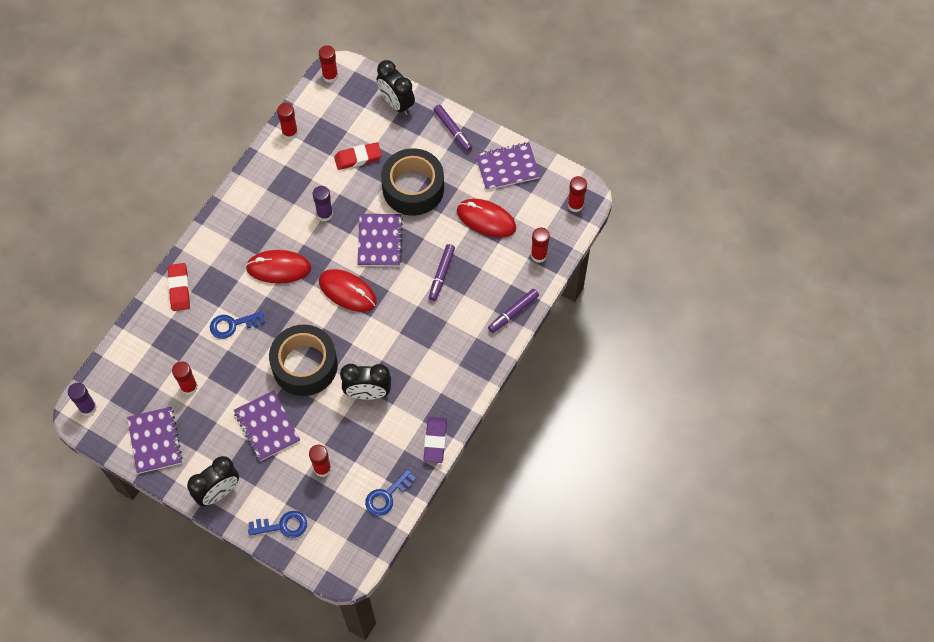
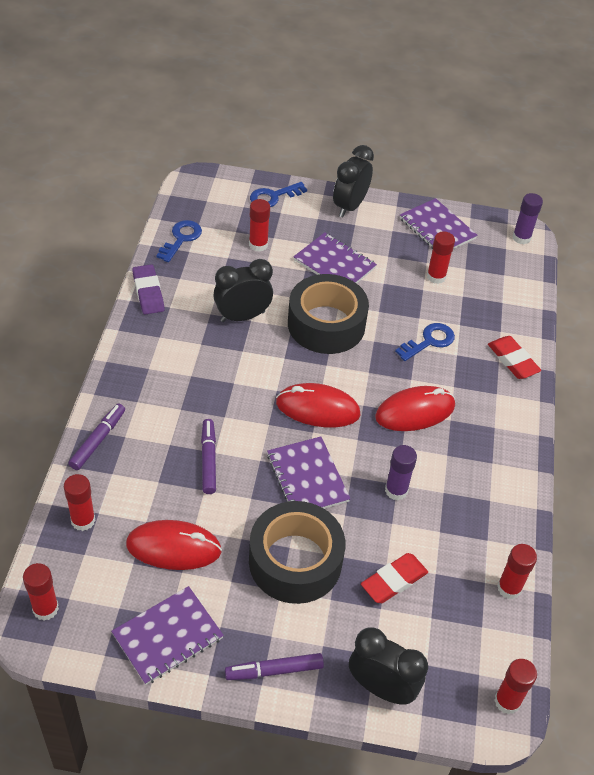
camera: 155 degrees right, 15 degrees down
(453, 130) = (274, 670): purple marker -> purple marker turned 45 degrees counterclockwise

